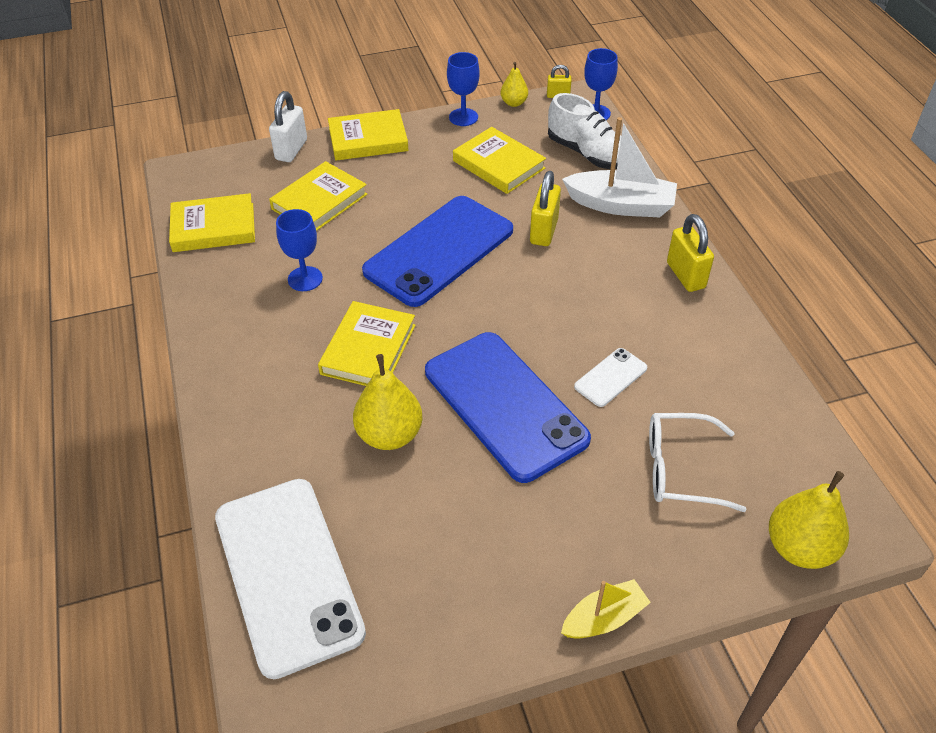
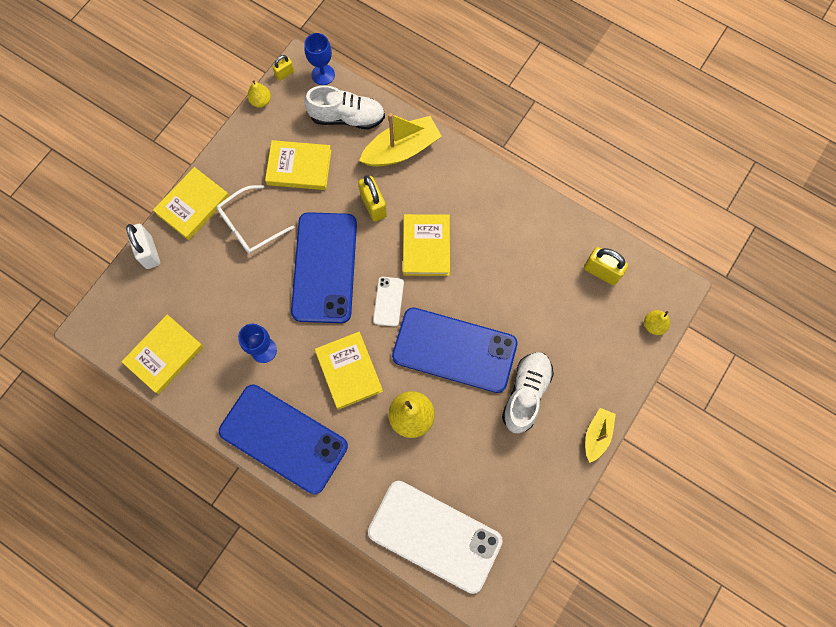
camera: 40 degrees left, 25 degrees up
(238, 362) = (283, 438): none -> blue phone
(319, 201) = (213, 283): yellow book -> yellow book (426, 246)
(463, 117) = (239, 139): blue goblet -> none
(550, 505) = (526, 393): none -> white shoe
(610, 377) = (494, 288): white phone -> white phone (388, 301)
(621, 205) = (401, 150): white boat -> yellow boat
(681, 469) = (571, 321): white glasses -> white glasses (250, 225)
(685, 275) = (479, 182): yellow padlock -> yellow padlock (601, 271)
(799, 548) = (653, 325): yellow pear -> yellow pear, size x0.57

